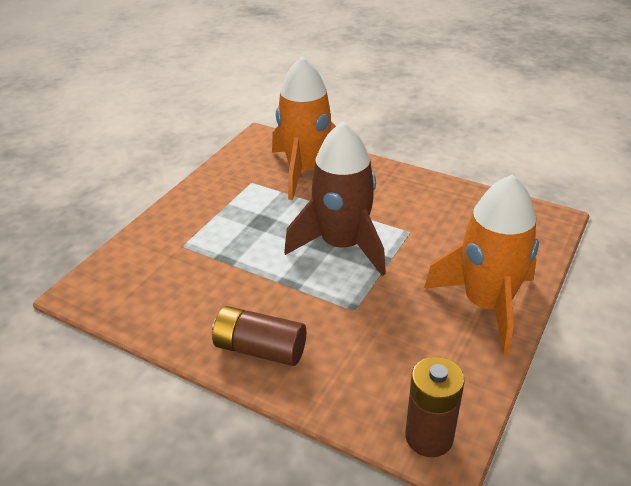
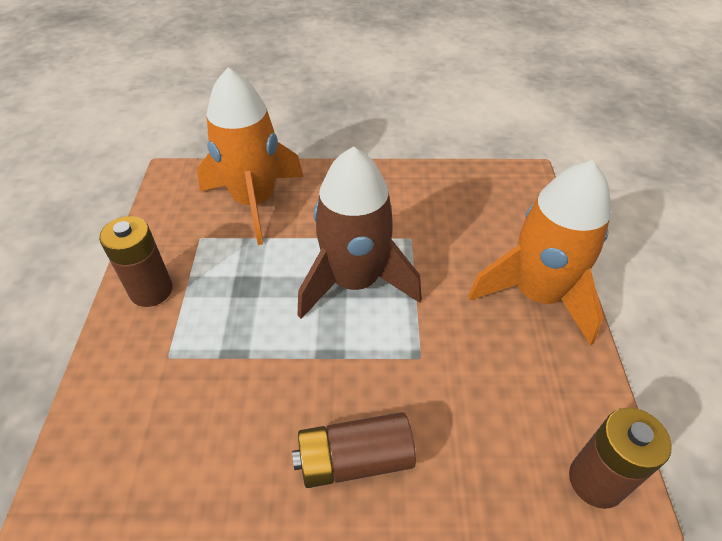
camera: 30 degrees left, 10 degrees up
(198, 204) = (151, 290): none -> brown battery

